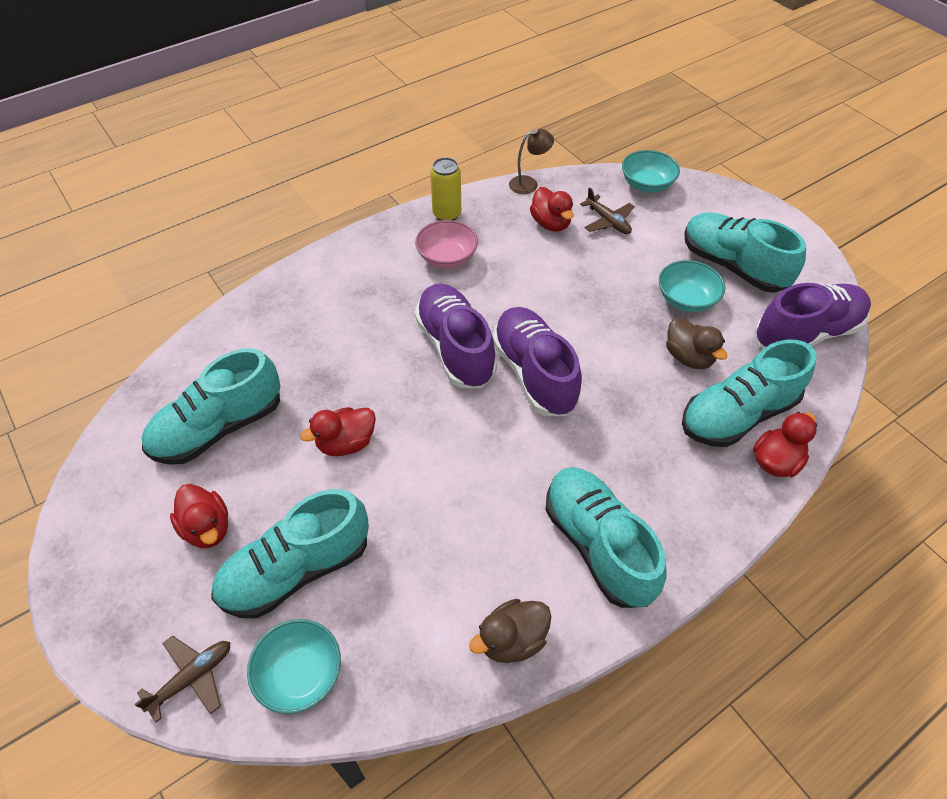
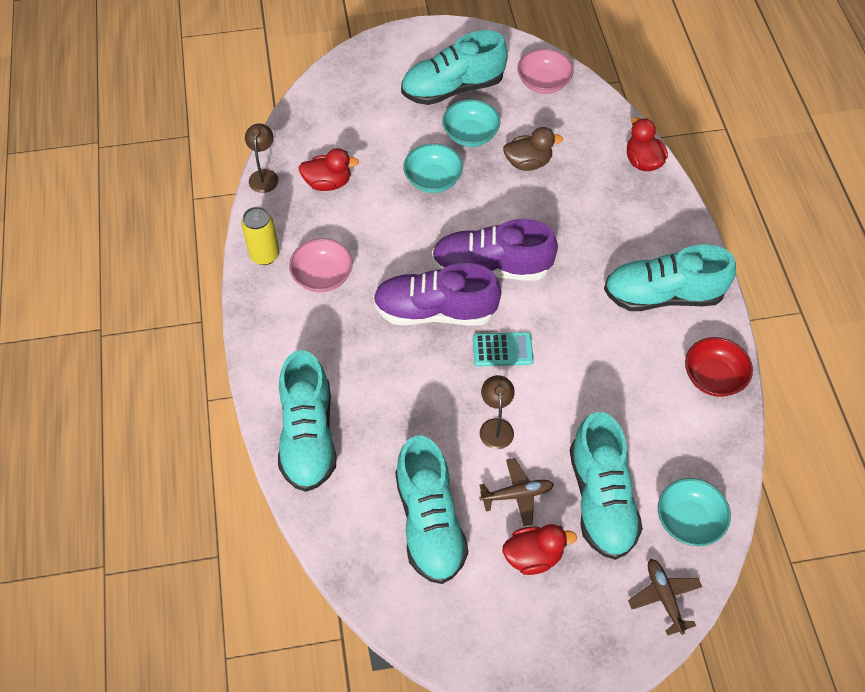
camera: 65 degrees left, 5 degrees up
(346, 443) = (496, 426): red duck -> brown lamp
(440, 417) = (502, 350): none -> turquoise calculator
(512, 640) = (713, 377): brown duck -> red bowl
(608, 221) = (351, 142): brown plane -> brown plane (517, 494)
(646, 184) = (323, 94): turquoise bowl -> turquoise bowl (433, 180)
(737, 414) = (594, 161): turquoise shoe -> turquoise shoe (308, 436)
(806, 333) = (543, 83): purple shoe -> pink bowl

